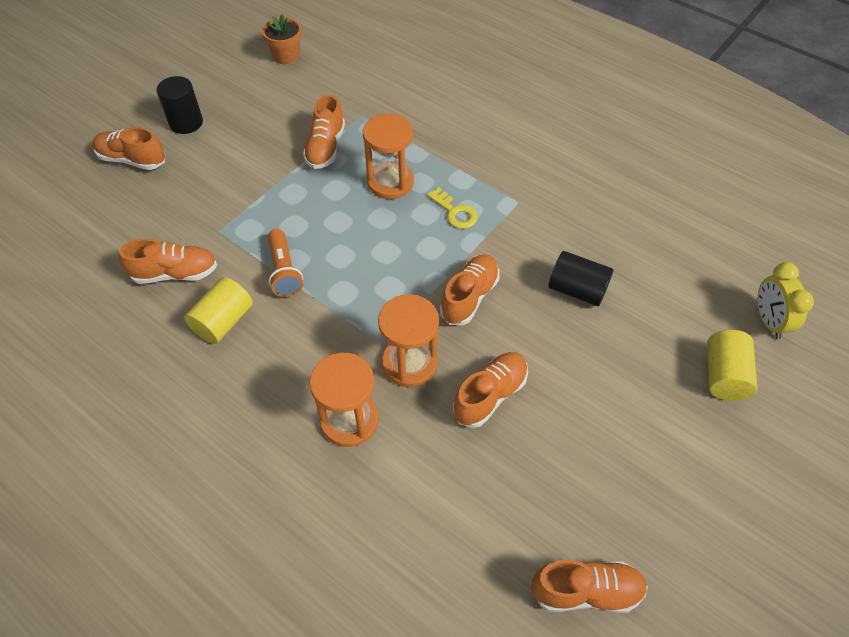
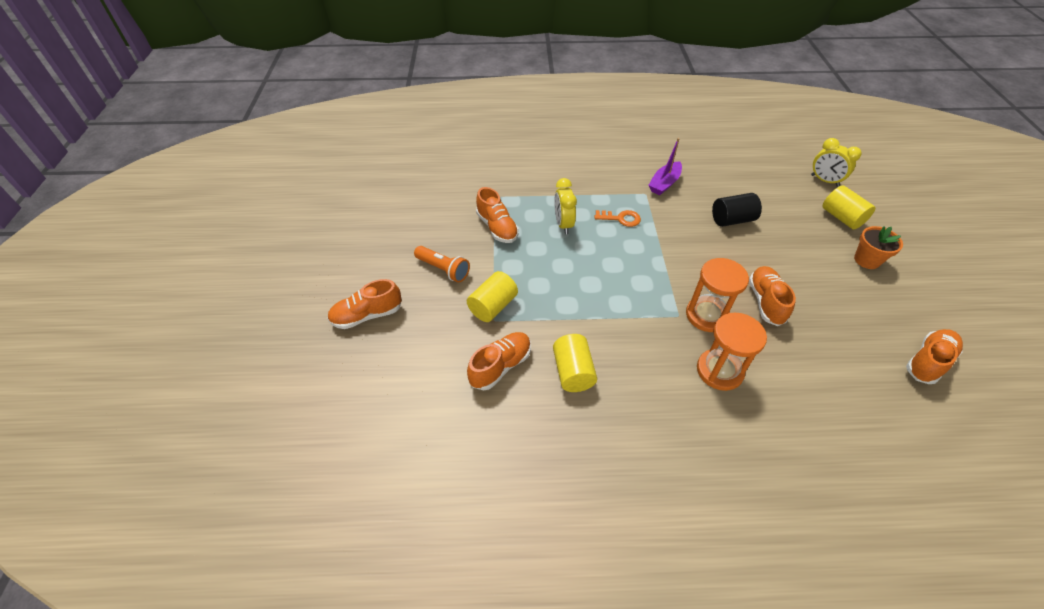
camera: 40 degrees left, 5 degrees down
(186, 123) = (377, 267): black cylinder -> none
(232, 218) = (493, 306): none -> yellow cylinder
(284, 271) = (569, 315): orange flashlight -> orange flashlight (443, 269)
(286, 56) = (396, 188): orange flower pot -> orange flower pot (867, 260)
(390, 182) = (563, 224): orange hourglass -> yellow clock
(455, 212) = (621, 218): yellow key -> orange key
(469, 297) = (688, 259): orange shoe -> none
(554, 204) = (664, 183): none -> purple boat

